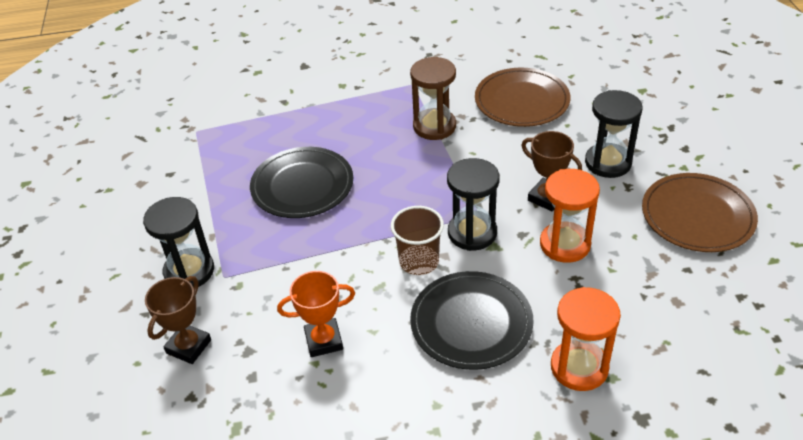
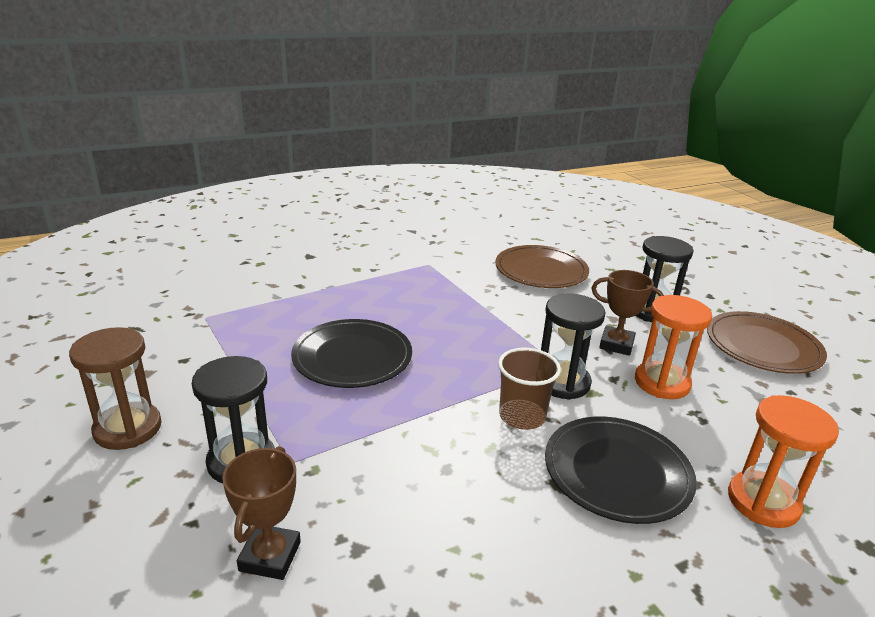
camera: 20 degrees left, 15 degrees down
(323, 341) = (454, 519): orange trophy -> none
(434, 126) = (469, 295): brown hourglass -> brown hourglass (128, 429)

